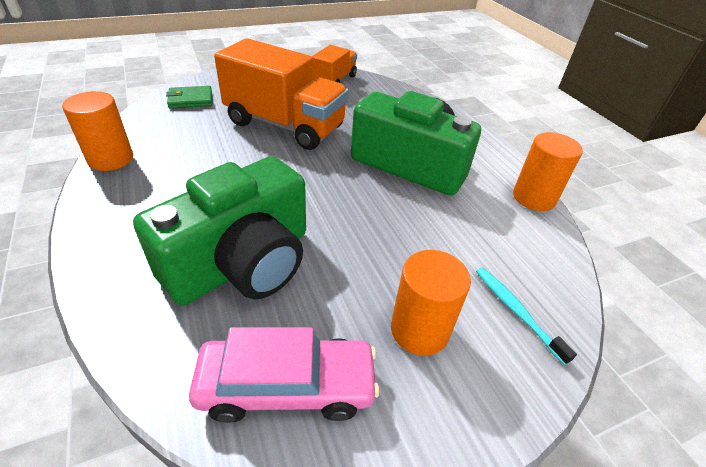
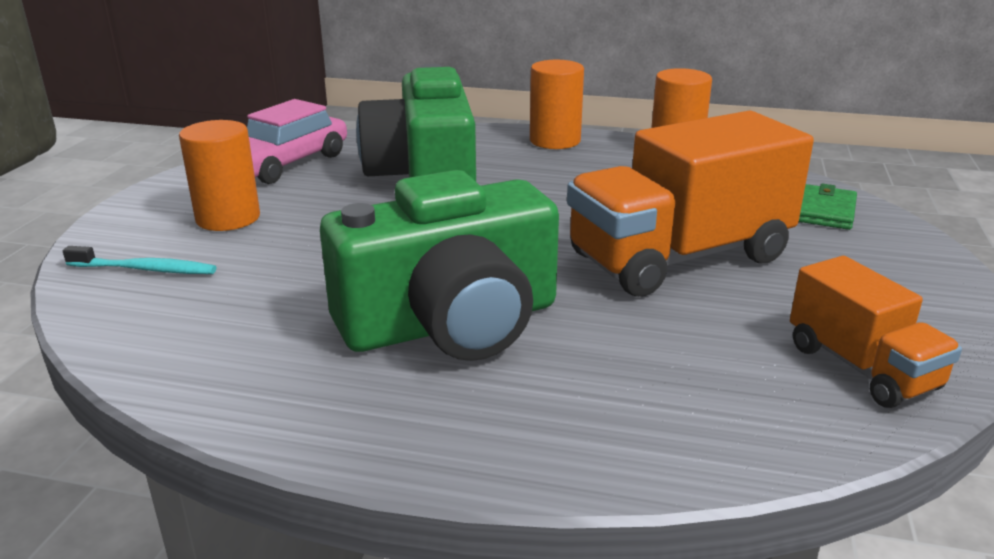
camera: 130 degrees right, 15 degrees down
(534, 197) = (213, 399): orange cylinder -> orange cylinder (555, 141)

